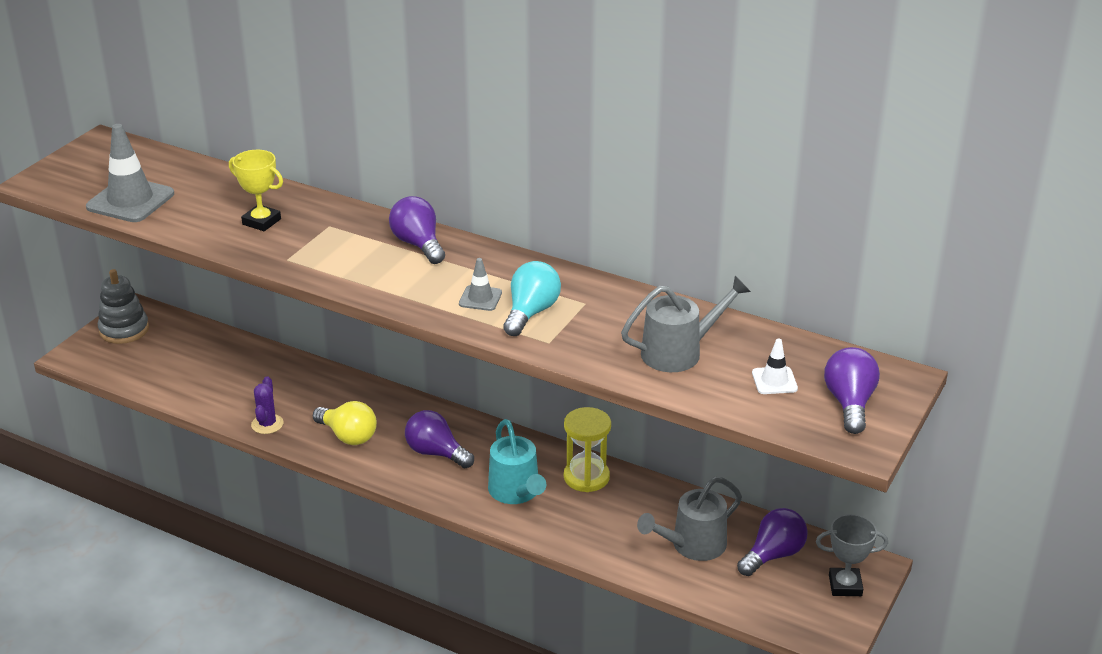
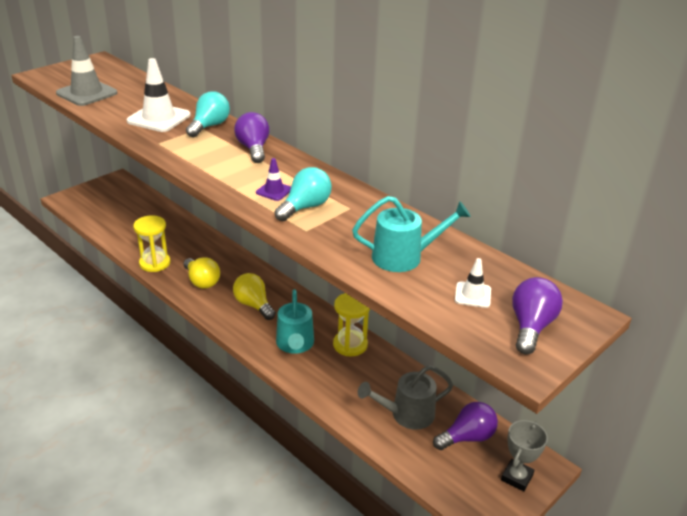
camera: 15 degrees right, 0 degrees up
(124, 330) = (104, 189): grey stacking toy -> none
(261, 222) = (159, 118): yellow trophy -> white traffic cone
(267, 424) = (155, 263): purple cactus -> yellow hourglass
(338, 221) = (209, 126): none -> turquoise light bulb
(436, 453) = (253, 305): purple light bulb -> yellow light bulb
(480, 298) = (274, 191): grey traffic cone -> purple traffic cone
(679, 352) = (404, 257): grey watering can -> turquoise watering can
(845, 585) = (517, 477): grey trophy -> grey trophy turned 75 degrees counterclockwise

